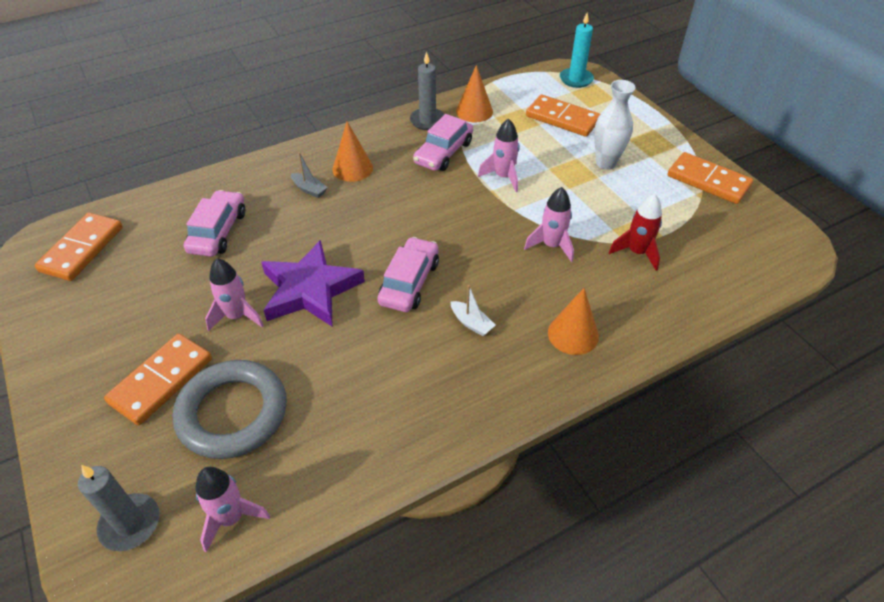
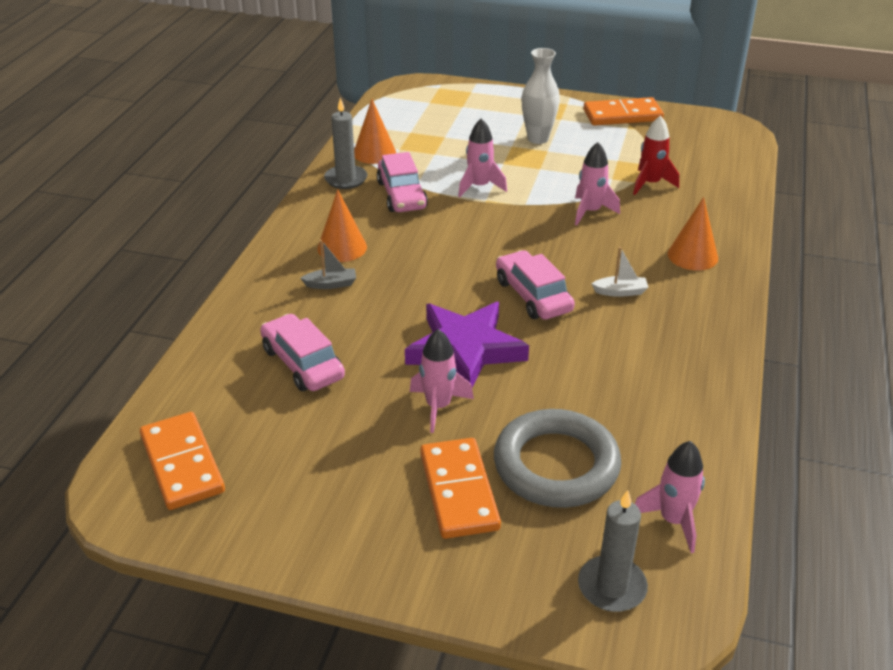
camera: 45 degrees left, 10 degrees down
(562, 119) = (455, 124): orange domino -> none
(576, 79) = (419, 91): turquoise candle -> none

